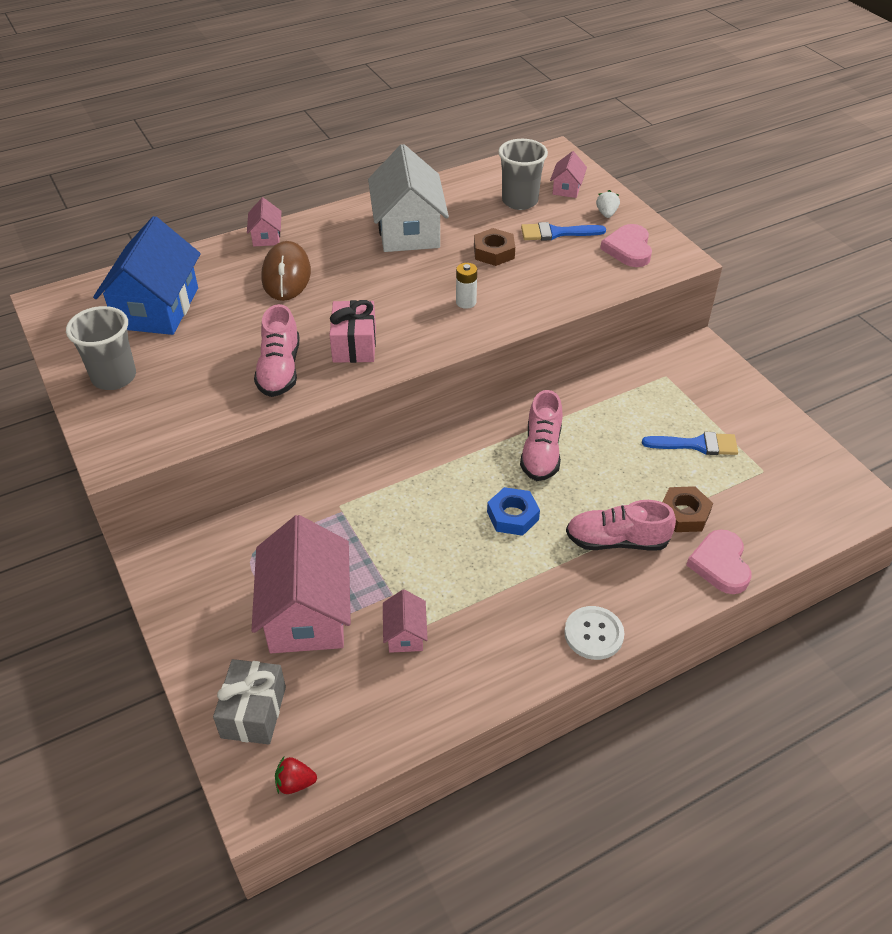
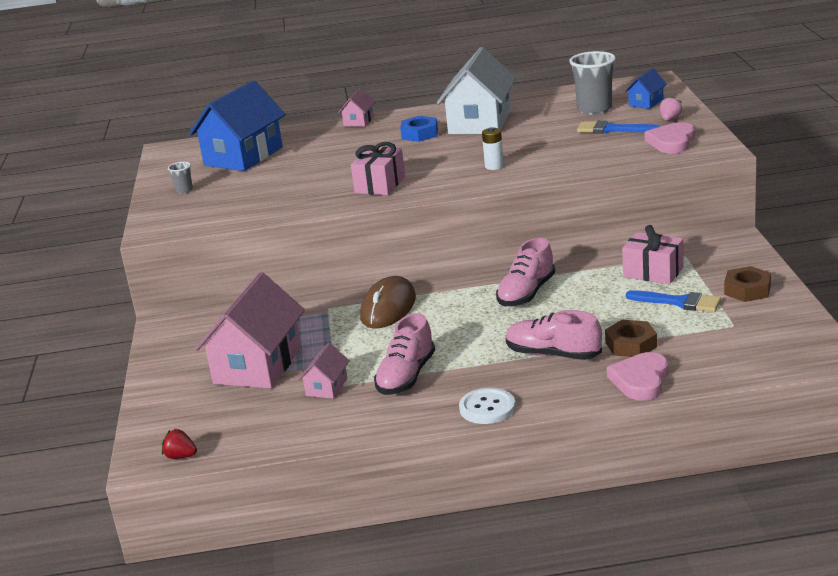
camera: 25 degrees right, 20 degrees down
(114, 377) = (184, 190): grey cup -> grey cup, size x0.48
(254, 712) = (178, 414): grey gift -> none
(279, 370) = (309, 195): pink shoe -> pink shoe (406, 376)
(286, 275) = (357, 143): brown mouse -> brown mouse (388, 308)
(494, 252) = (544, 138): brown nut -> brown nut (747, 290)
(512, 516) = (470, 329): blue nut -> blue nut (419, 134)
(567, 188) = (646, 102): pink house -> blue house
(606, 213) = (670, 119): white strawberry -> pink strawberry
(649, 404) = (653, 272): none -> pink gift

